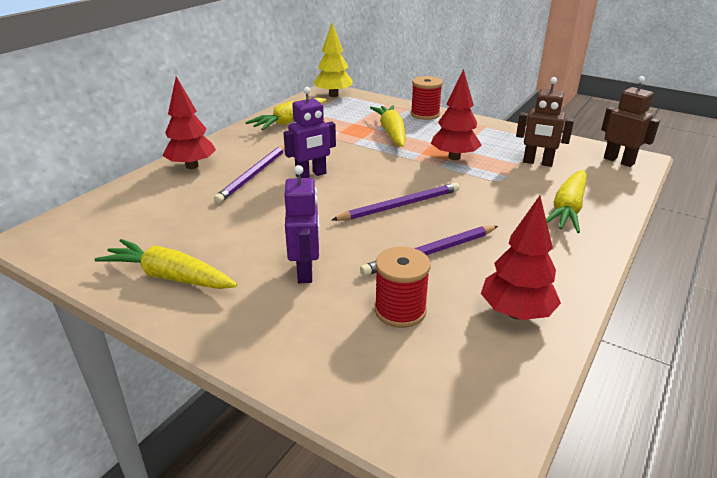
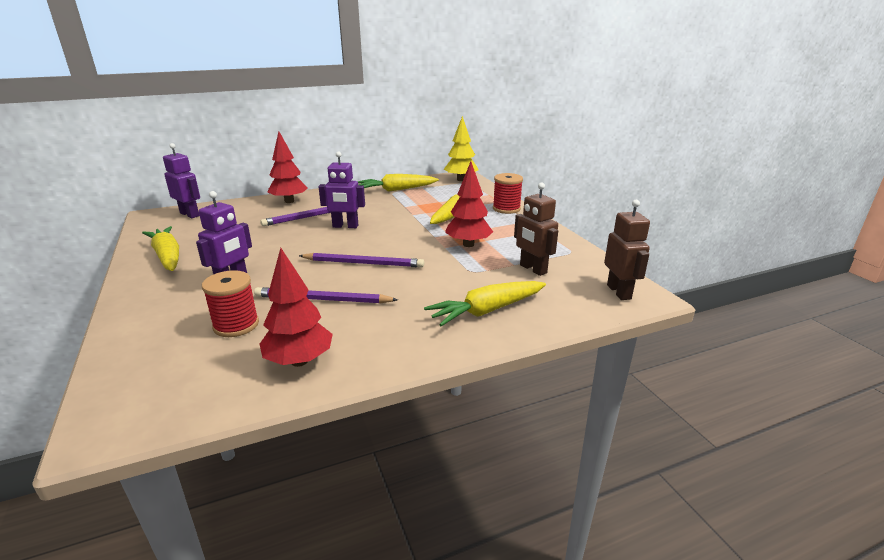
camera: 35 degrees right, 5 degrees down
(89, 219) = (190, 214): none -> purple robot

